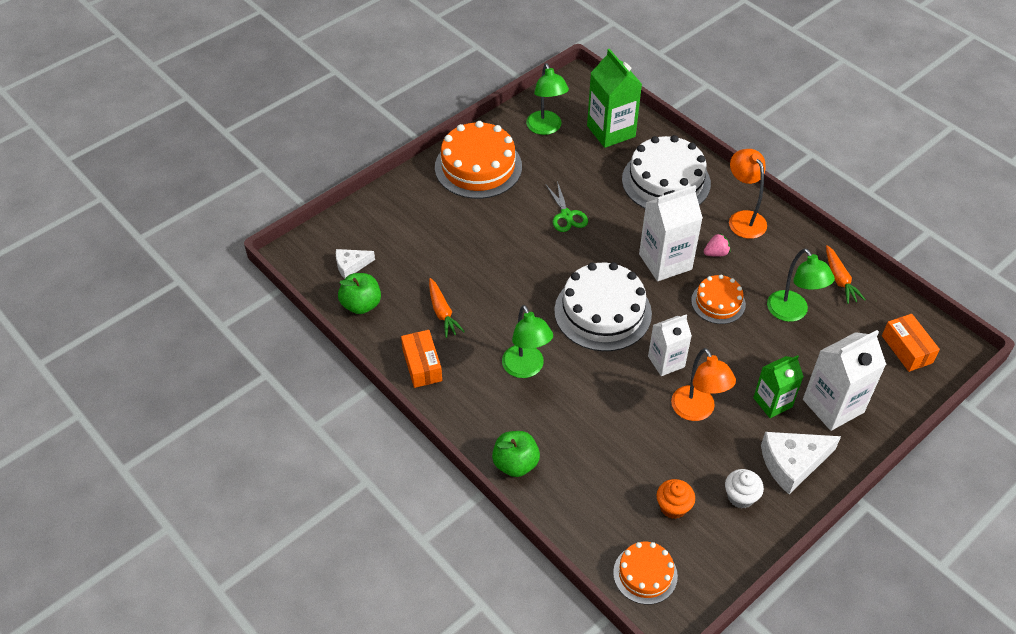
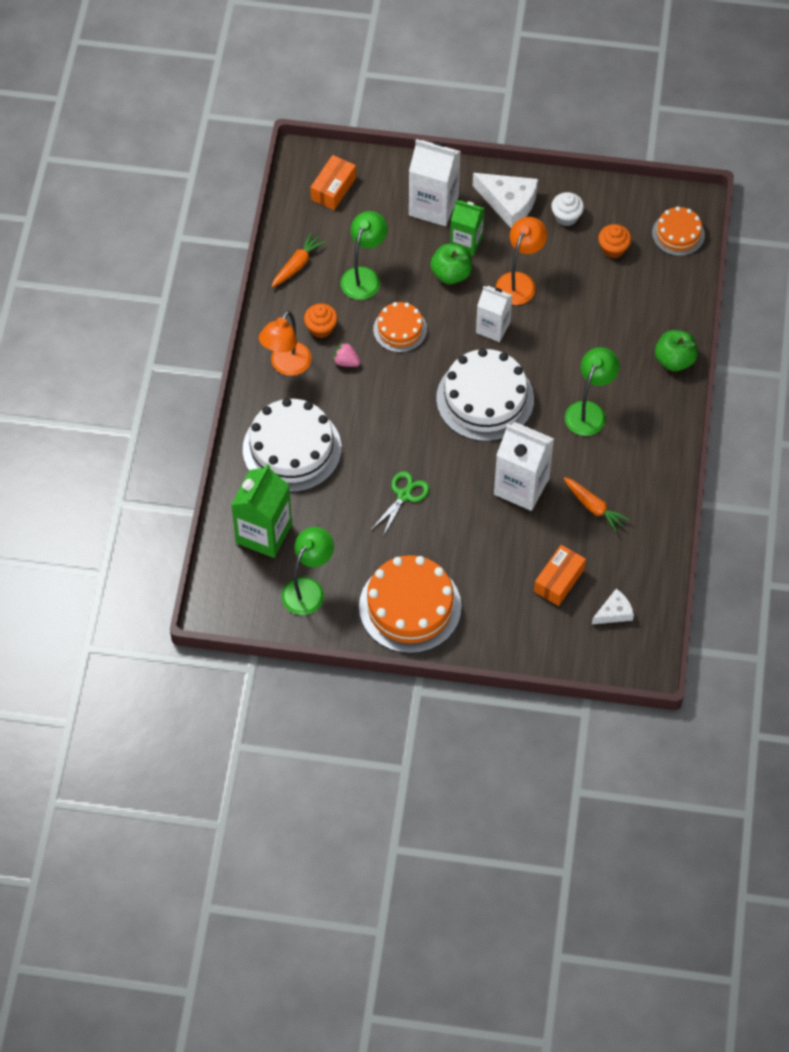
camera: 130 degrees left, 10 degrees up
(351, 265) = (614, 612): white cheese -> white cheese turned 60 degrees counterclockwise
(361, 305) = (643, 570): green apple -> green apple (451, 274)
(422, 365) = (655, 481): orange box -> orange box (559, 580)
(442, 312) = (594, 507): orange carrot -> orange carrot turned 105 degrees clockwise
(665, 262) = (390, 390): white carton -> white carton (521, 486)
(762, 257) = (321, 328): none -> orange cupcake

